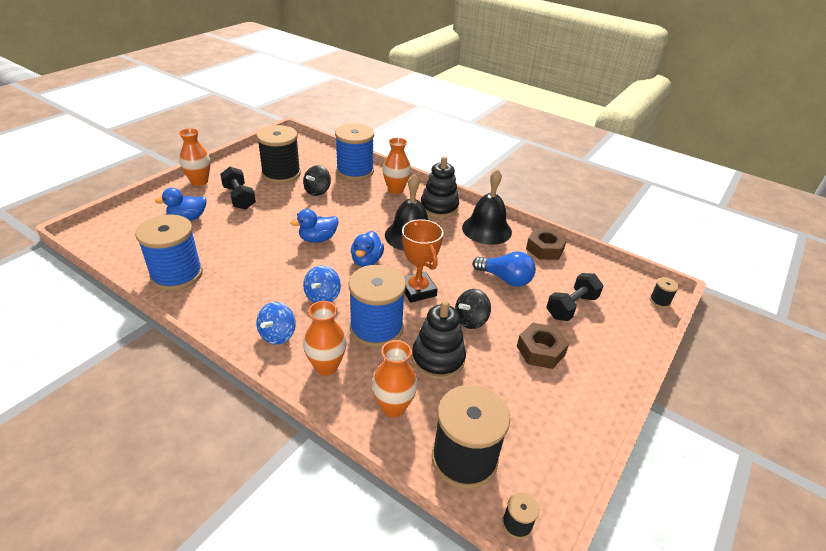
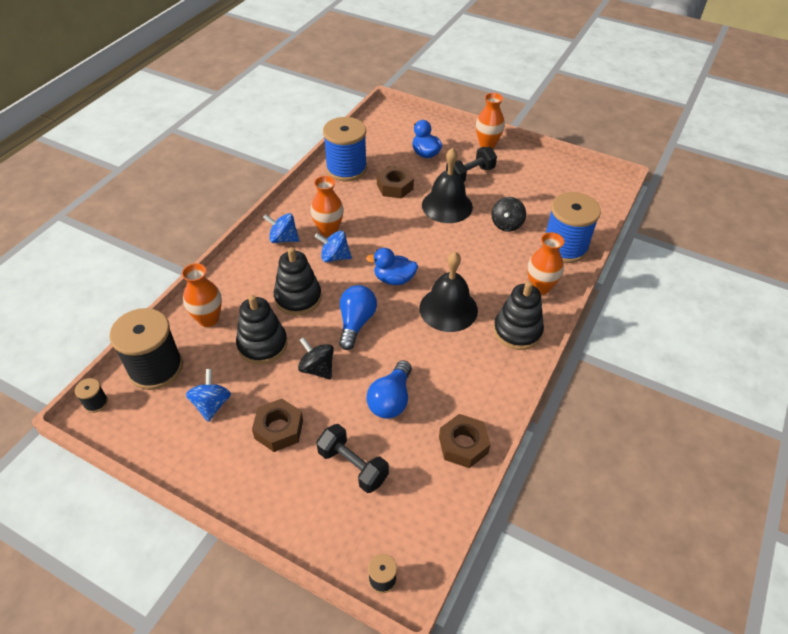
camera: 85 degrees right, 10 degrees up
(230, 244) = (395, 187): none -> brown nut
(281, 174) = (528, 192): black spool -> none
(317, 191) = (506, 224): black spinning top -> black spinning top turned 90 degrees counterclockwise
(318, 239) = (419, 239): blue duck -> none
(326, 366) = (250, 273): orange vase -> orange vase (328, 230)
(376, 328) = (298, 298): blue spool -> black stacking toy
(417, 290) = (356, 323): orange trophy -> blue light bulb
(486, 229) = (486, 381): black bell -> black bell (447, 206)
(515, 402) = (212, 404): none -> blue spinning top

